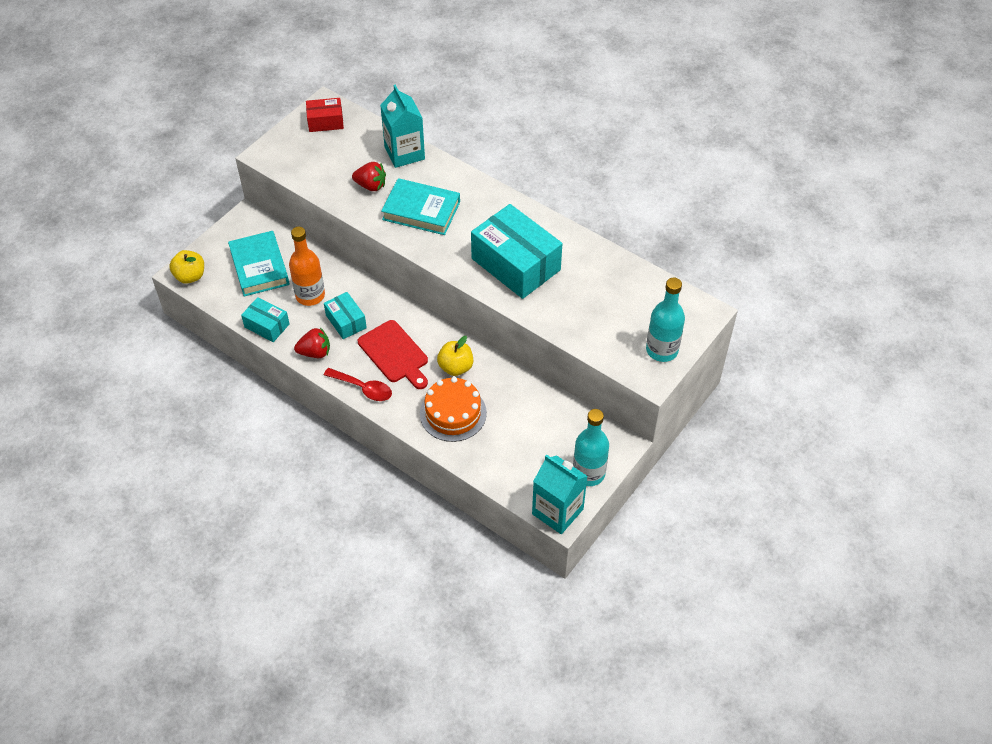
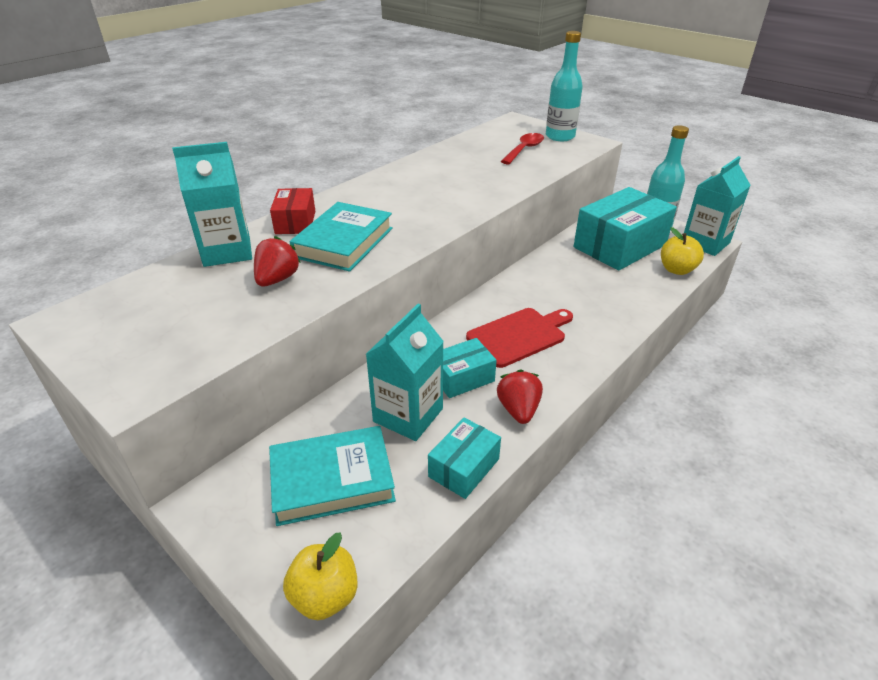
camera: 85 degrees left, 15 degrees down
(310, 295) = (408, 415): orange bottle -> turquoise carton
(325, 122) = (104, 320): red box -> red box (295, 222)
(363, 388) = (577, 364): red spoon -> red spoon (524, 150)
(453, 413) = (603, 296): orange cake -> none
(455, 367) = (537, 292): yellow apple -> yellow apple (677, 270)
(515, 264) = (448, 190): turquoise box -> turquoise box (620, 246)

